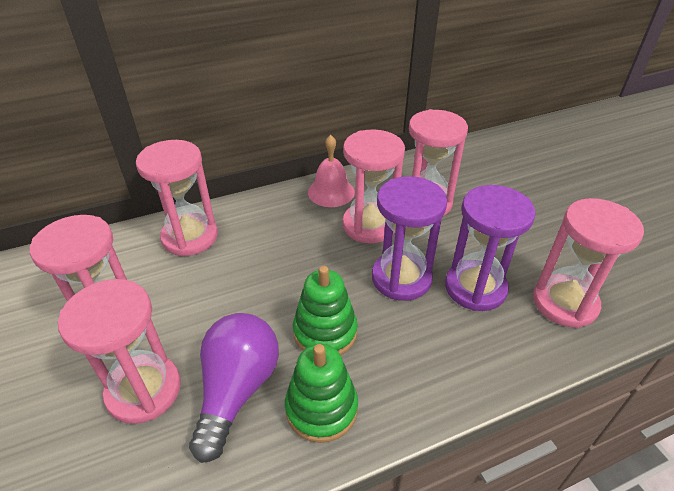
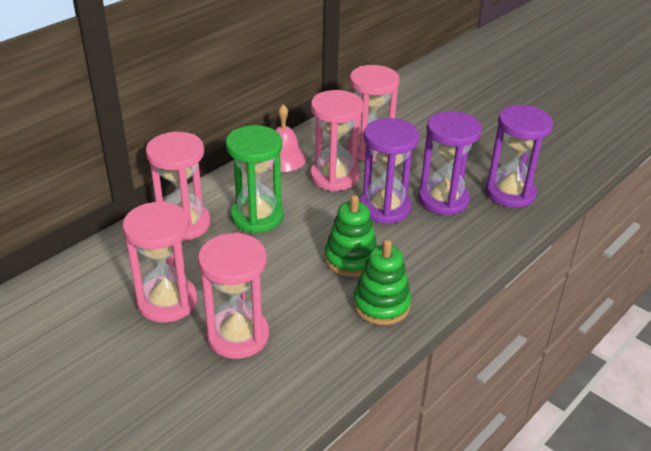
camera: 25 degrees left, 5 degrees down
(237, 390) = (311, 313): purple light bulb -> none
(263, 249) = (257, 216): none -> green hourglass
(564, 303) = (510, 193): pink hourglass -> purple hourglass

